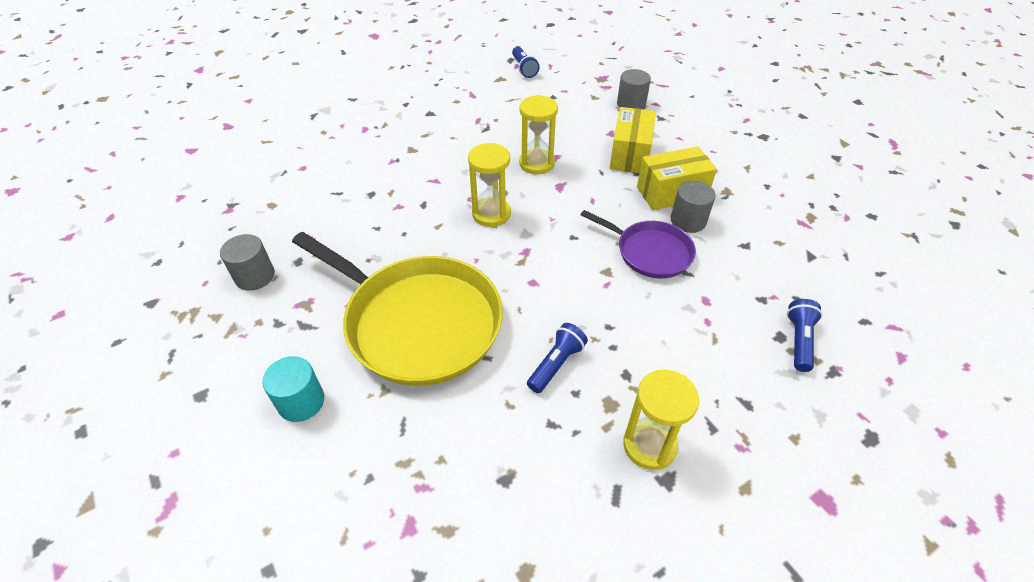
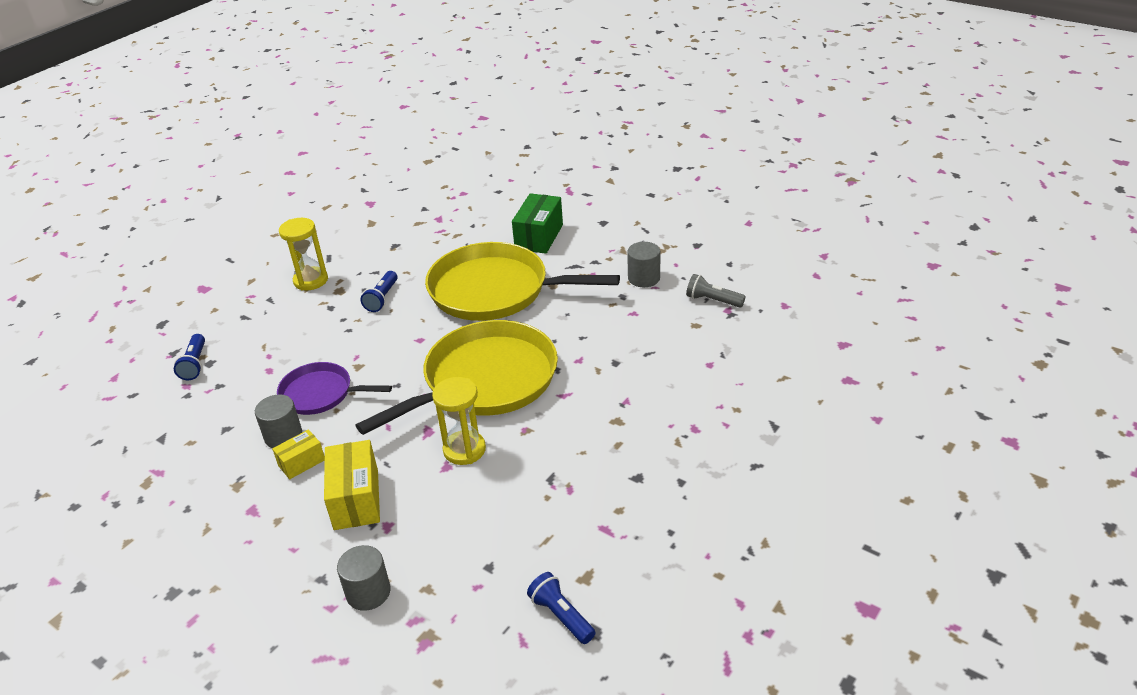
camera: 160 degrees right, 10 degrees down
(227, 224) = (712, 300): none -> grey flashlight
(301, 402) = (539, 237): turquoise cylinder -> green box
(491, 214) = (484, 381): yellow hourglass -> yellow pan
(671, 193) = (301, 463): yellow box -> yellow box, size x0.58

